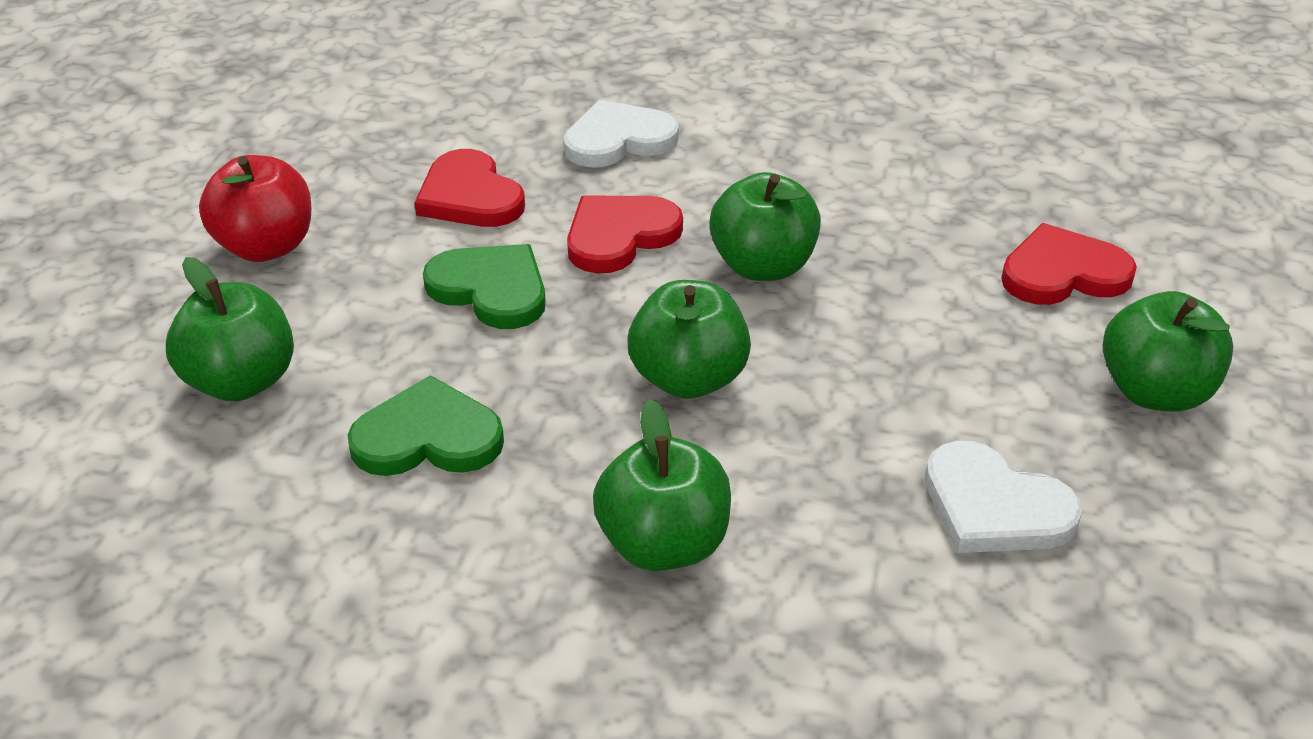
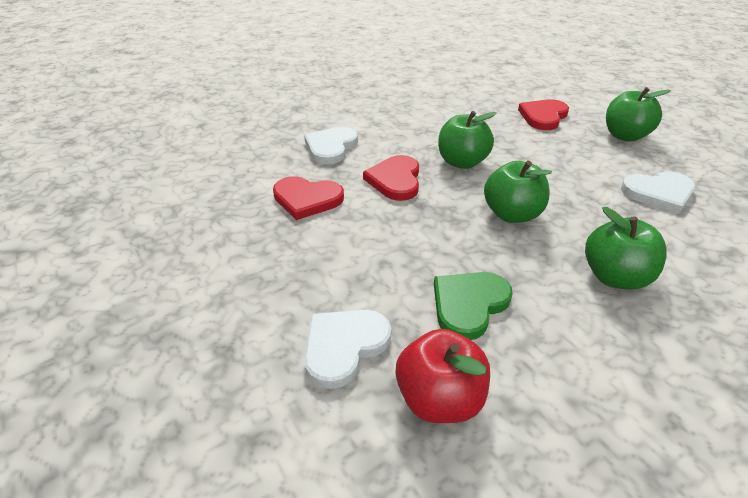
camera: 45 degrees left, 0 degrees up
(241, 381) = (344, 346): green apple -> white heart
(266, 247) = (244, 277): red apple -> red apple (439, 398)
(491, 289) = (383, 229): green heart -> none

